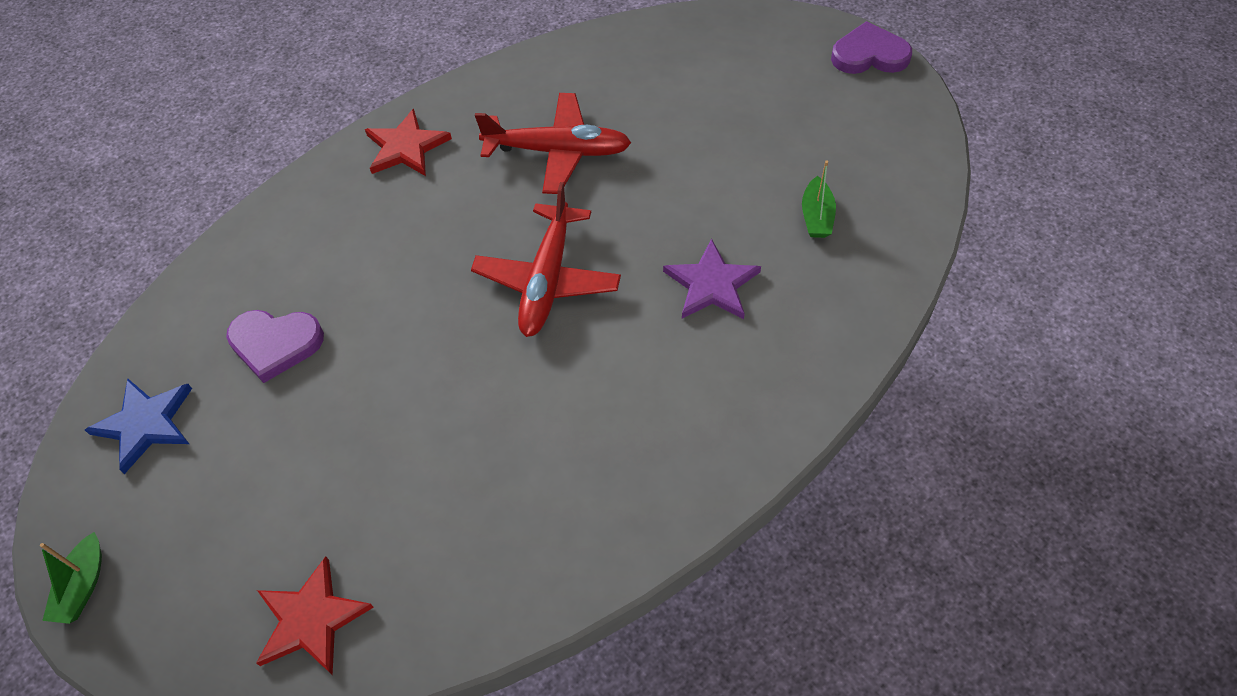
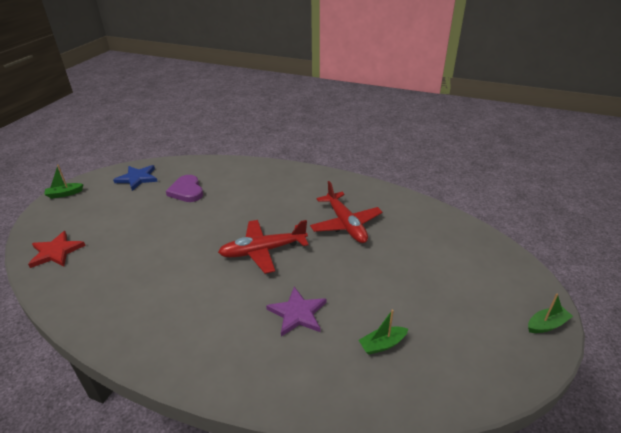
camera: 60 degrees right, 20 degrees down
(406, 147) = (311, 181): red star -> none
(869, 55) = (546, 325): purple heart -> green boat

